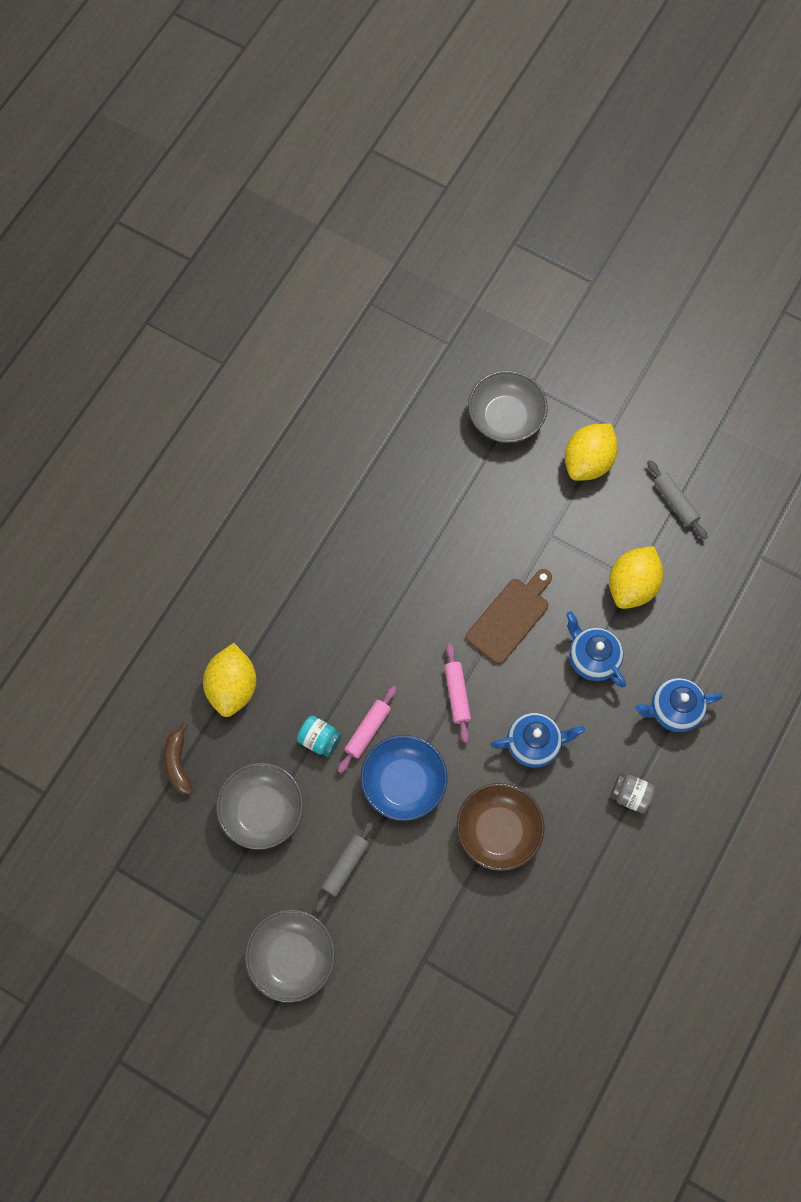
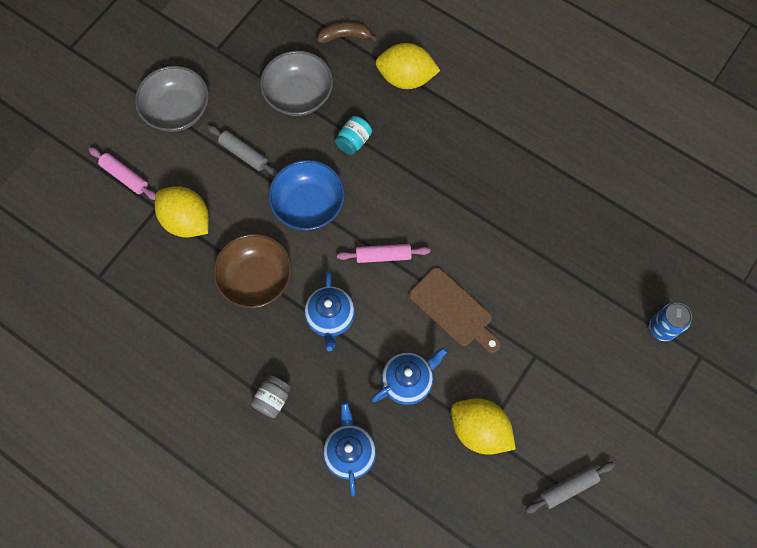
camera: 95 degrees right, 0 degrees up
(367, 730) = (357, 179): pink rolling pin -> pink rolling pin (125, 176)
(505, 418) = (662, 328): grey bowl -> blue can
(588, 462) = (614, 403): yellow lemon -> yellow lemon (187, 221)

